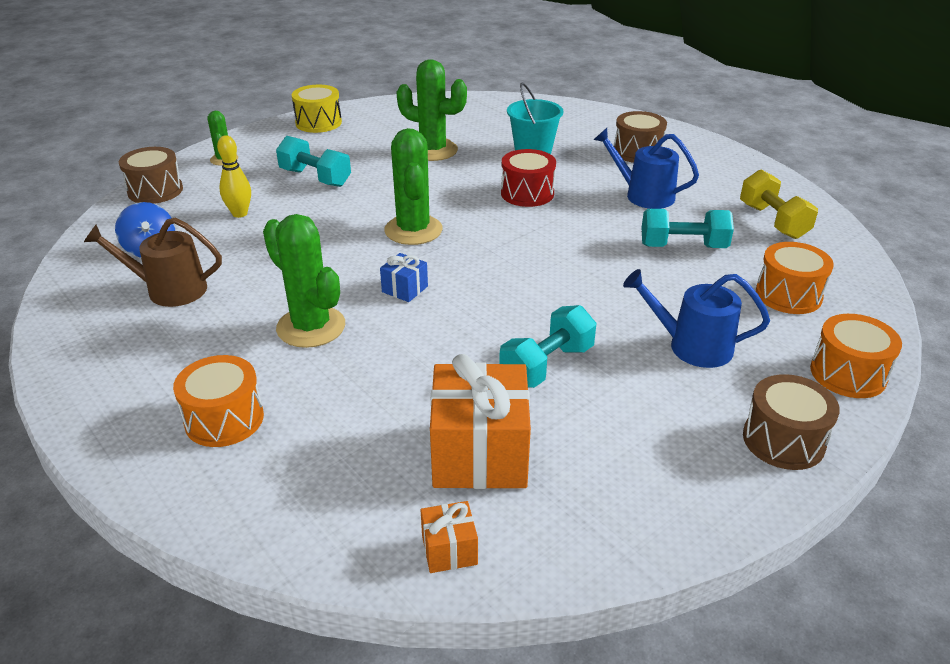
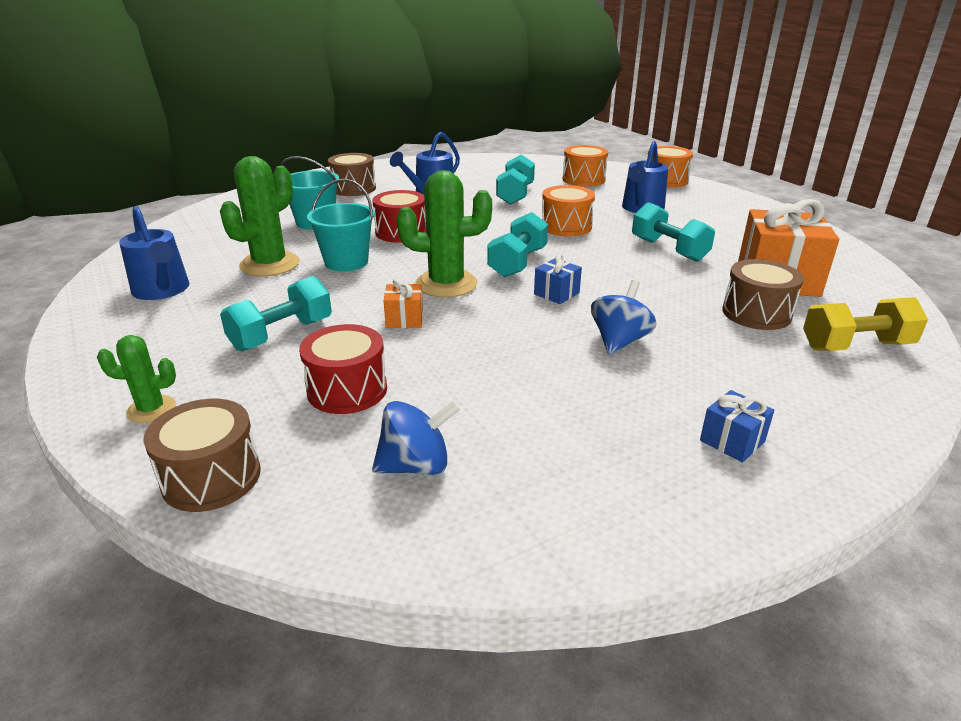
camera: 80 degrees left, 5 degrees down
(149, 383) = (732, 441): none -> blue gift
(170, 290) = (532, 439): brown watering can -> none
(224, 419) = (777, 387): orange drum -> orange drum (566, 226)
(240, 214) = (347, 390): yellow bowling pin -> red drum
(311, 327) = (619, 341): green cactus -> blue spinning top
(318, 123) = (104, 330): yellow drum -> none
(378, 125) = (162, 290): none -> blue watering can
(447, 179) = (346, 262): none -> turquoise bucket
(449, 550) = (877, 295): orange gift -> orange gift (404, 319)
(472, 263) = (517, 263): none -> turquoise dumbbell
(773, 221) = (490, 169): yellow dumbbell -> yellow dumbbell (856, 346)
(783, 440) = (731, 202): brown drum -> brown drum (756, 313)

